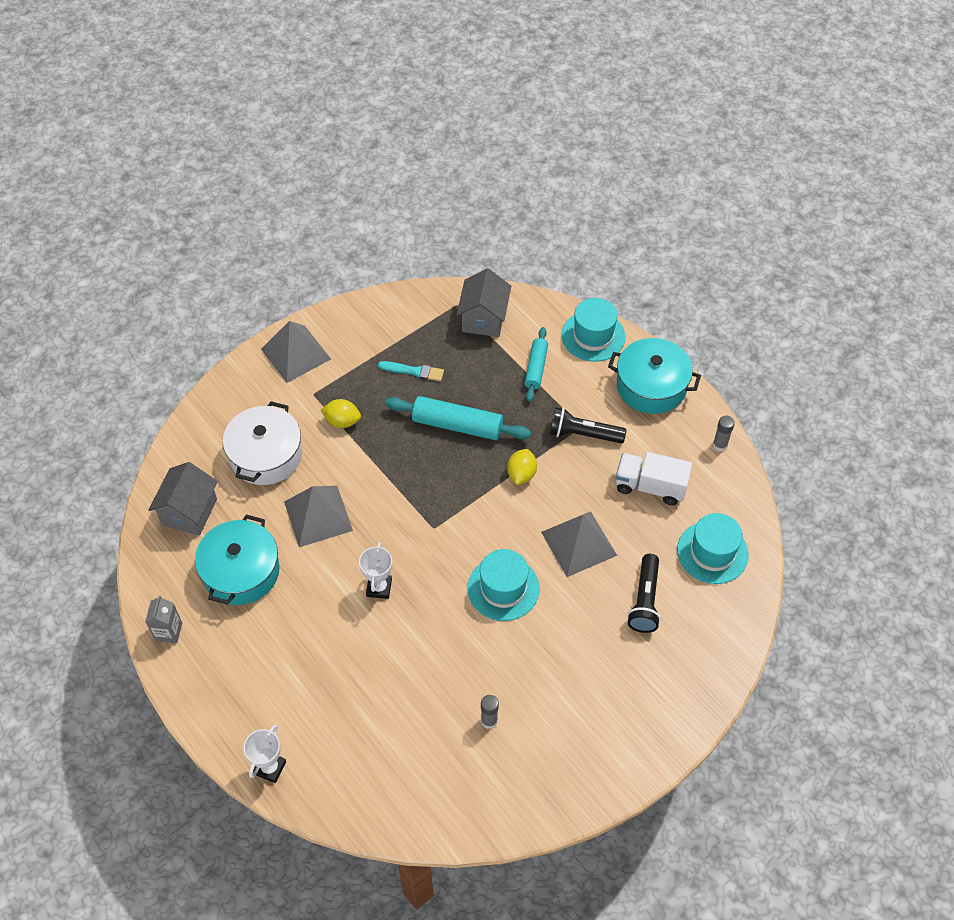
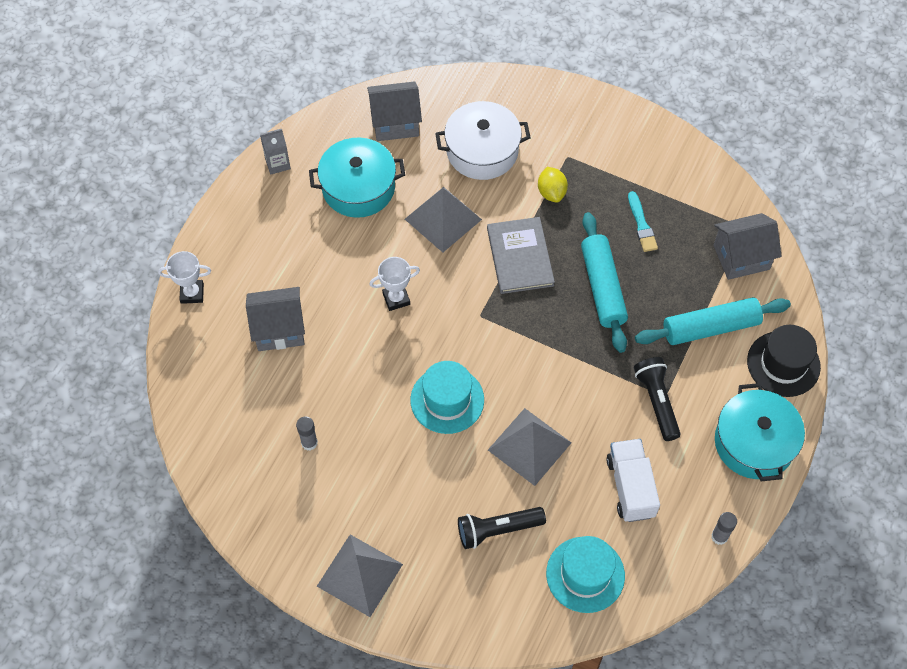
camera: 65 degrees right, 5 degrees up
(295, 354) = (602, 122): grey pyramid -> grey pyramid (359, 575)
(355, 701) = (279, 329): none -> grey house
(392, 472) = (520, 257): none -> grey book
(521, 474) = (579, 365): yellow lemon -> none
(536, 368) = (710, 328): turquoise rolling pin -> turquoise rolling pin, size x1.60
(593, 336) = (783, 364): turquoise hat -> black hat

